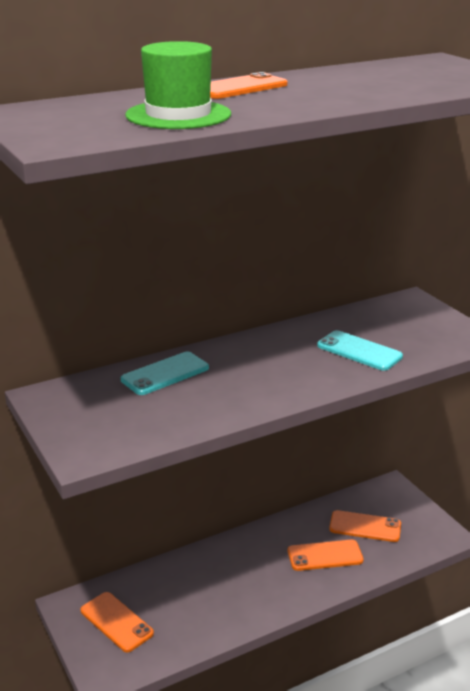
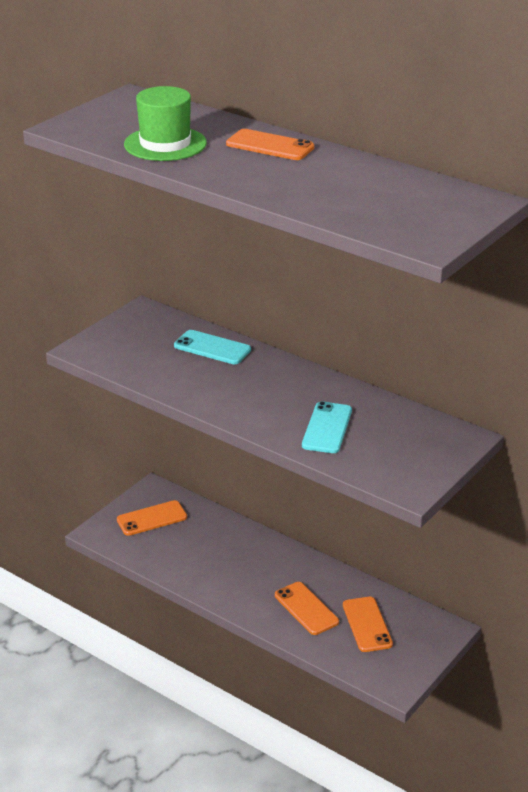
camera: 65 degrees right, 5 degrees up
(116, 622) = (152, 518): orange phone -> orange phone turned 45 degrees clockwise

